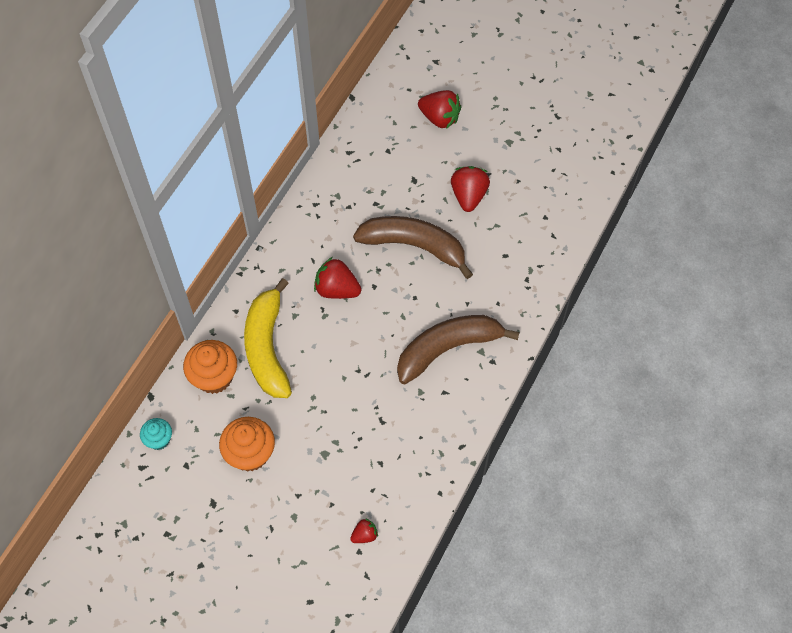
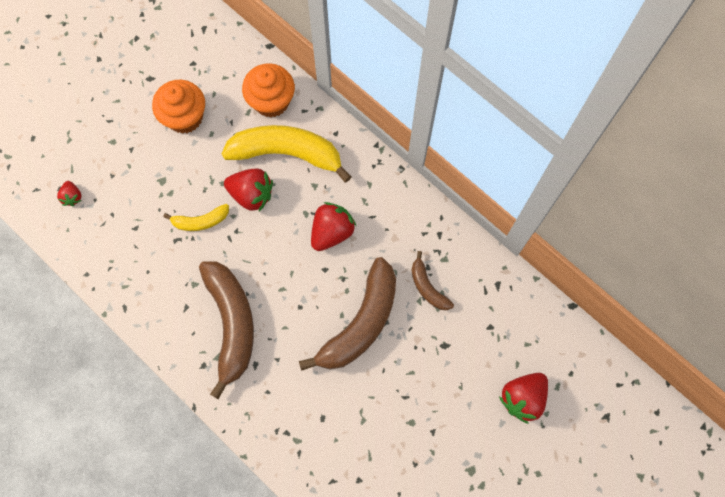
camera: 105 degrees right, 10 degrees up
(159, 439) = (225, 46): turquoise cupcake -> none
(357, 405) = (200, 221): none -> yellow banana
(366, 203) = (427, 287): none -> brown banana
(468, 196) = (409, 400): red strawberry -> red strawberry (251, 195)

